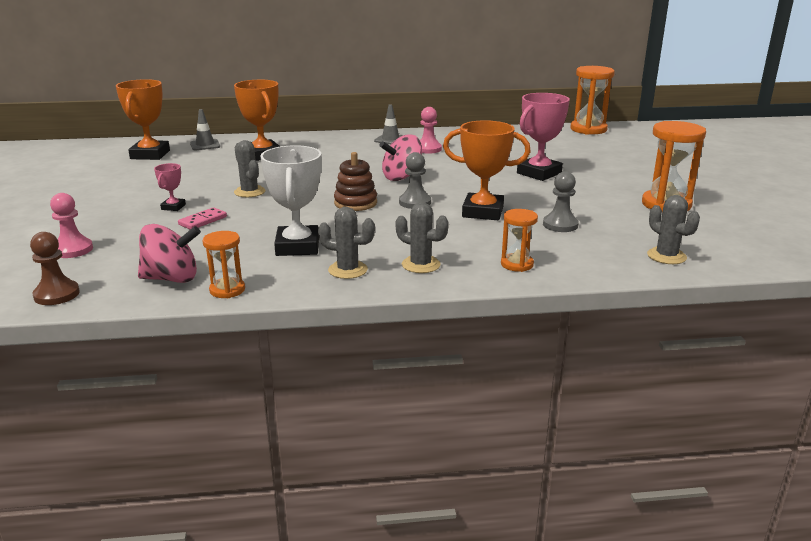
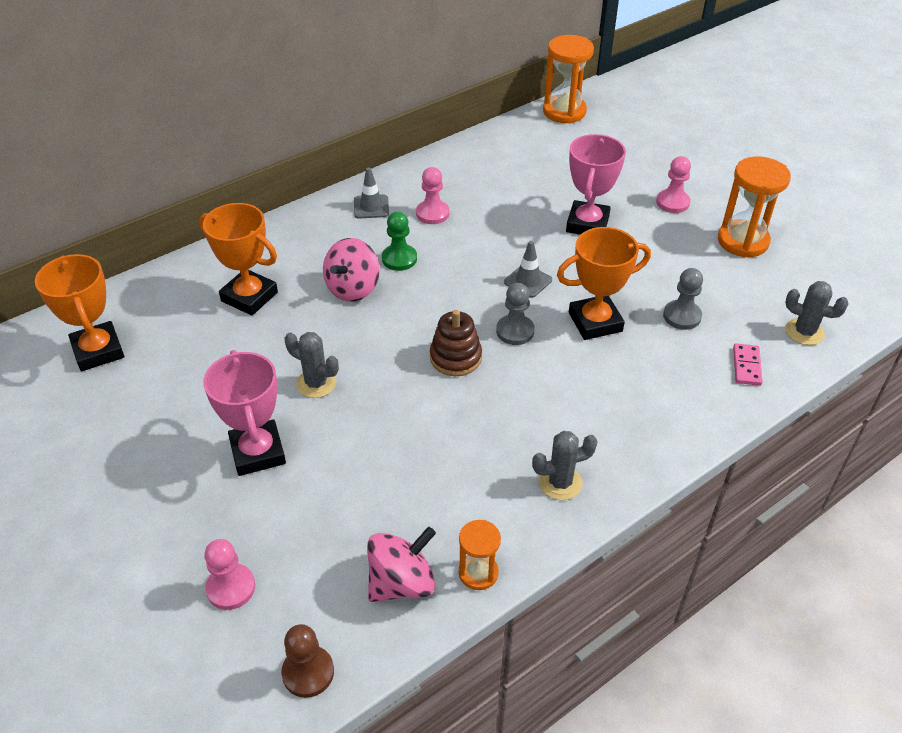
camera: 30 degrees left, 20 degrees up
(173, 207) = (257, 452): pink trophy -> pink trophy, size x2.03
(203, 221) = (322, 464): pink domino -> pink domino (747, 366)
(205, 145) = (149, 301): grey traffic cone -> grey traffic cone (528, 281)
(297, 246) = (473, 465): white trophy -> none
(378, 160) = (399, 259): none -> green pawn
(402, 177) = (457, 285): pink spinning top -> pink spinning top (353, 288)
(421, 265) = (618, 441): grey cactus -> none
(517, 264) = (698, 401): orange hourglass -> none
(625, 177) = (672, 202): none -> pink pawn

